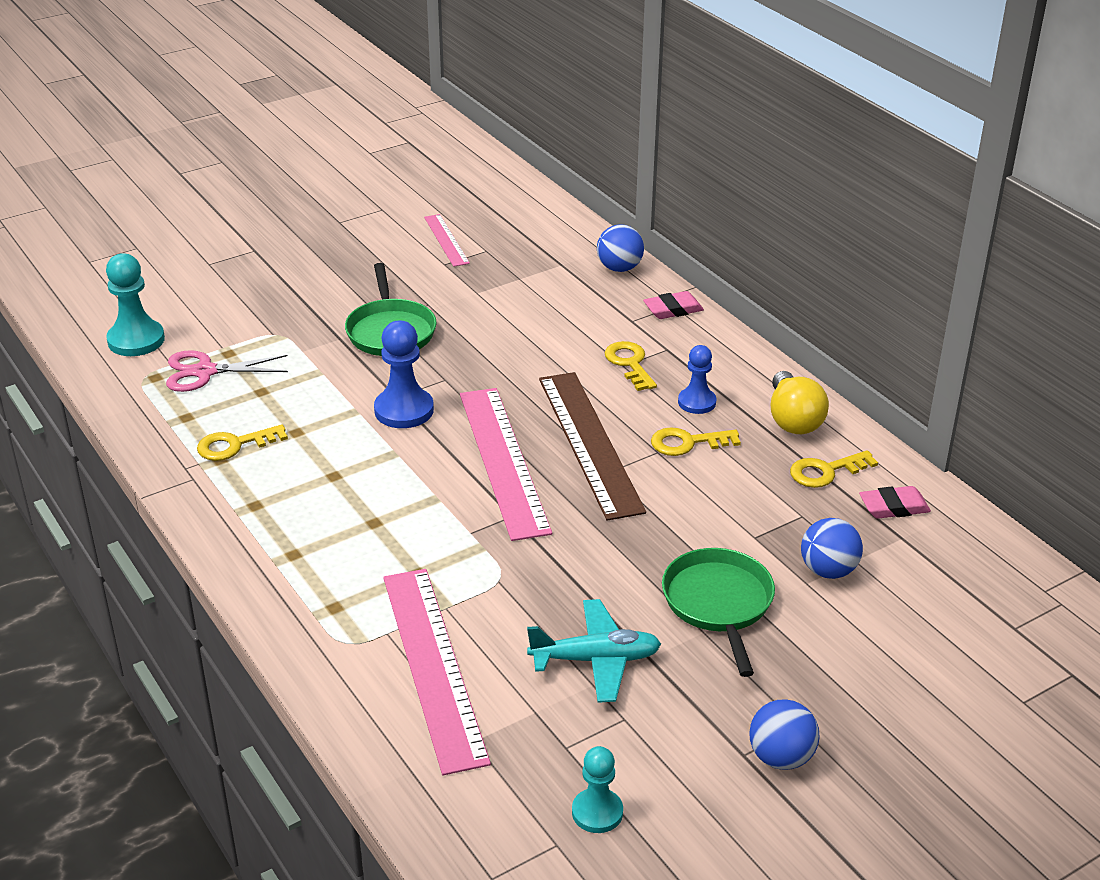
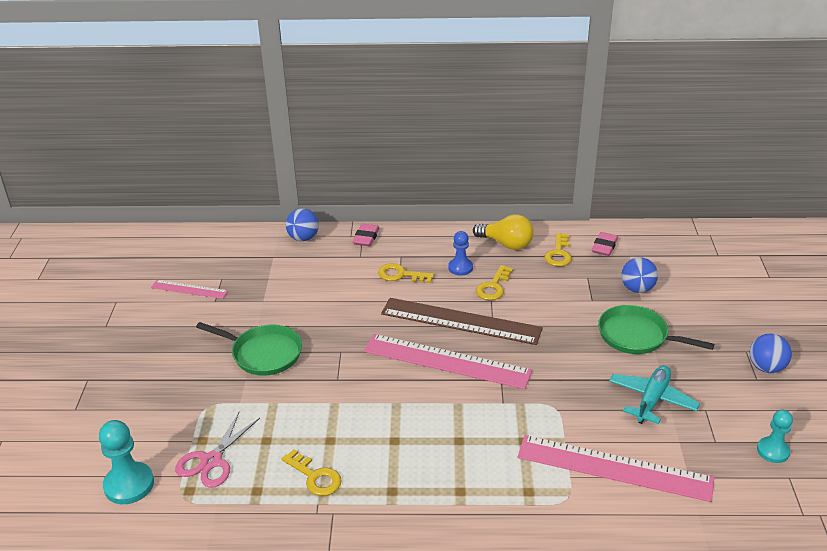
camera: 55 degrees left, 0 degrees up
(234, 445) = (315, 477): yellow key -> yellow key turned 60 degrees counterclockwise
(404, 410) = (355, 382): blue pawn -> none

